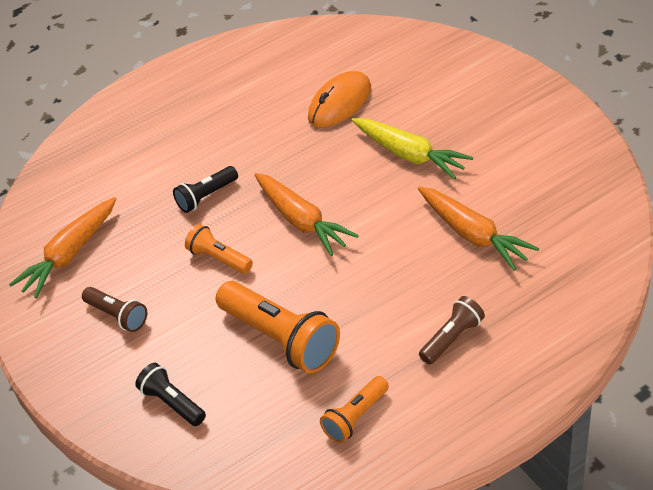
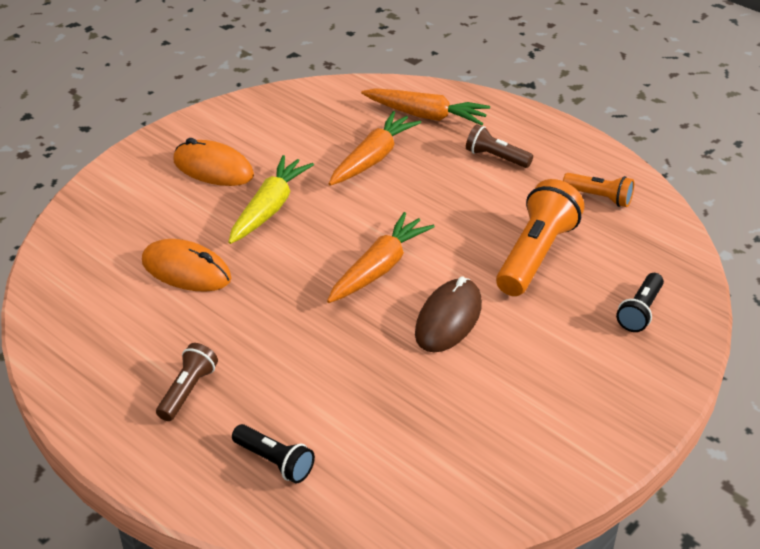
camera: 110 degrees left, 5 degrees down
(69, 255) = (480, 454): orange carrot -> orange carrot (426, 115)
(117, 316) = (554, 382): brown flashlight -> brown flashlight (188, 390)
(206, 196) = (357, 351): black flashlight -> black flashlight (275, 462)
(219, 258) = (448, 319): orange flashlight -> brown mouse
(481, 120) = (213, 168): none -> orange mouse

